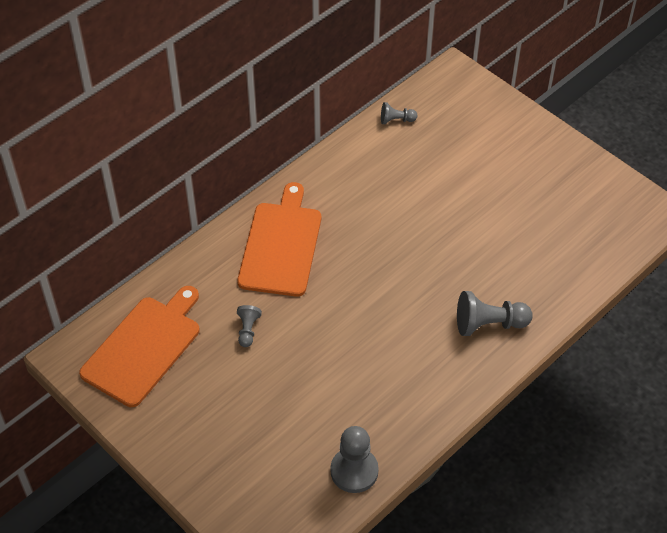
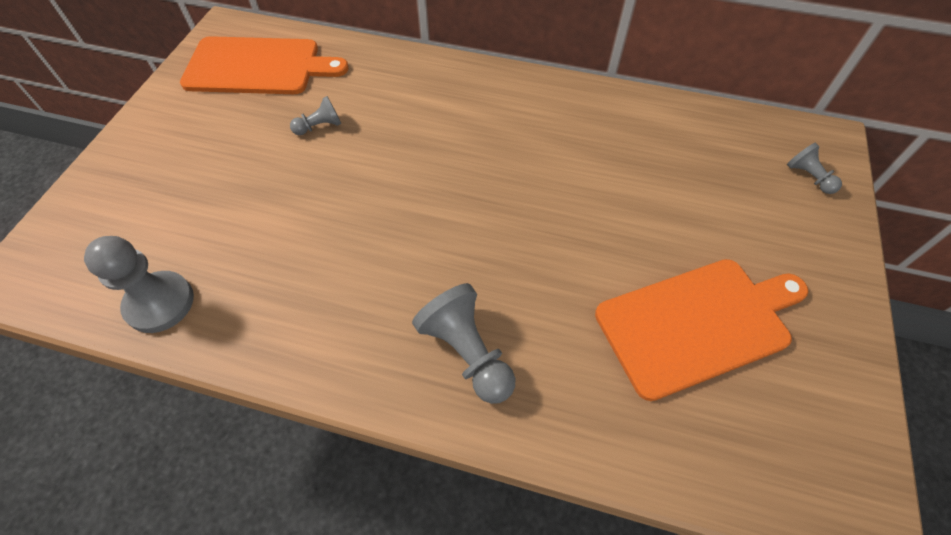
camera: 60 degrees right, 5 degrees up
(281, 245) = (448, 105): orange cutting board -> orange cutting board (698, 324)
(396, 120) = (701, 121): grey pawn -> grey pawn (808, 177)

